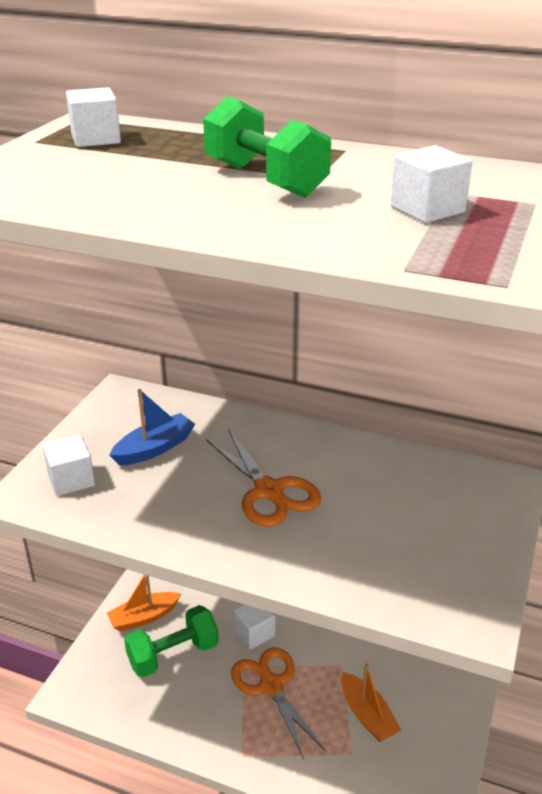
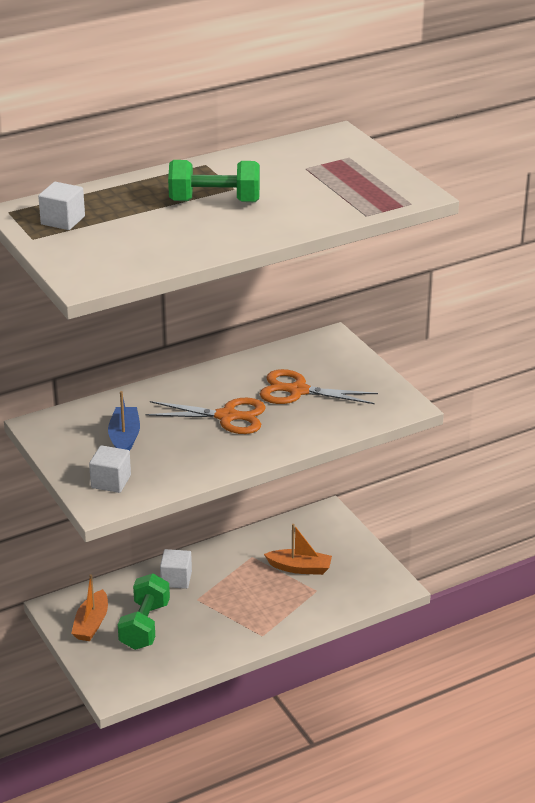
camera: 50 degrees left, 0 degrees up
(271, 686) = (228, 595): orange scissors -> orange scissors (298, 391)
(427, 210) = (316, 182): white cube -> none

